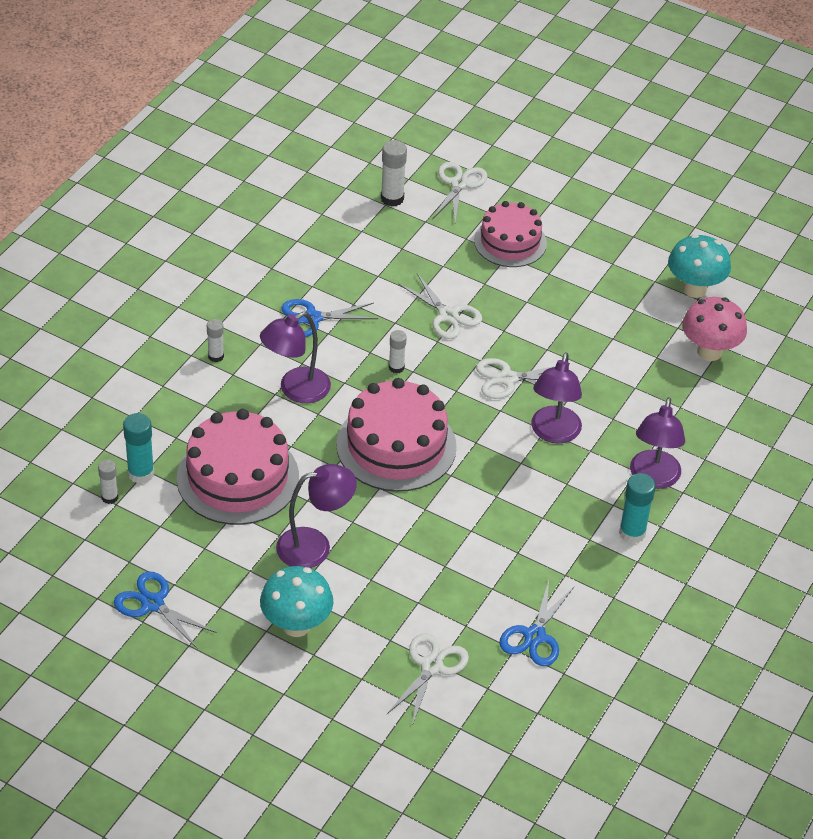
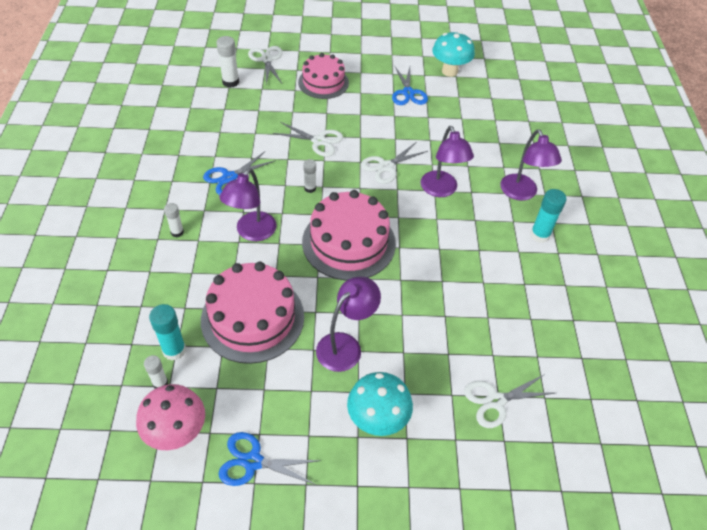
camera: 30 degrees left, 5 degrees up
(431, 666) = (495, 401): white scissors -> white scissors turned 105 degrees counterclockwise
(534, 636) = (542, 339): blue scissors -> blue scissors (408, 93)
(709, 352) = (487, 103): pink mushroom -> pink mushroom (177, 432)

